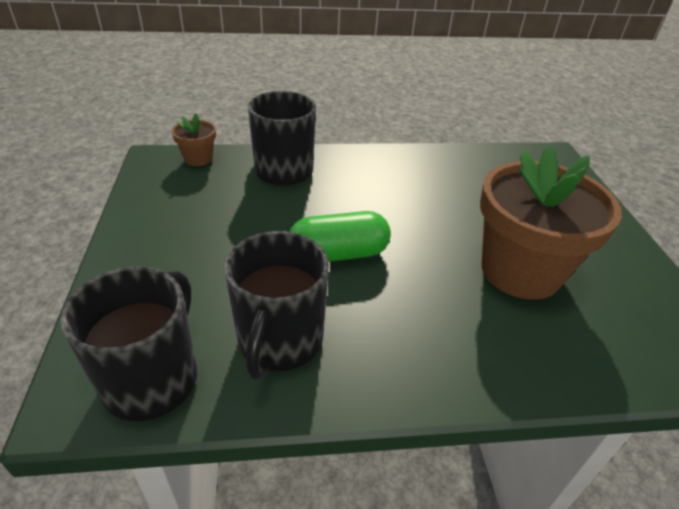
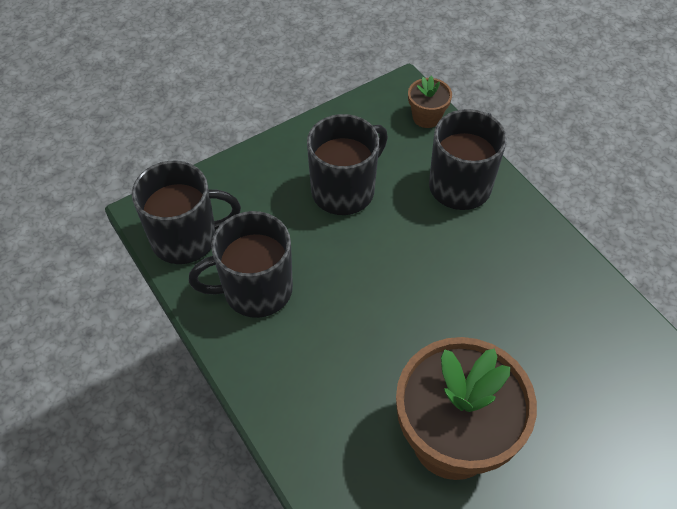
camera: 65 degrees right, 15 degrees up
(221, 230) = (344, 190): none -> black mug
(338, 254) = (373, 283): green capsule -> none

